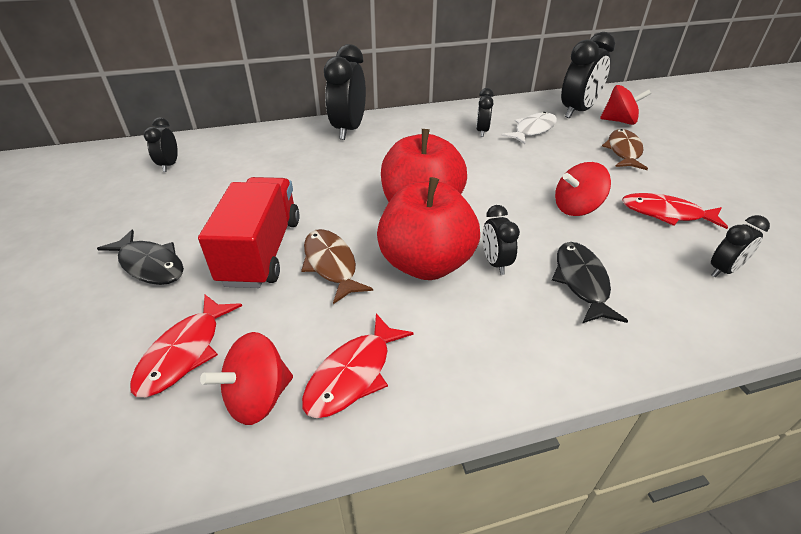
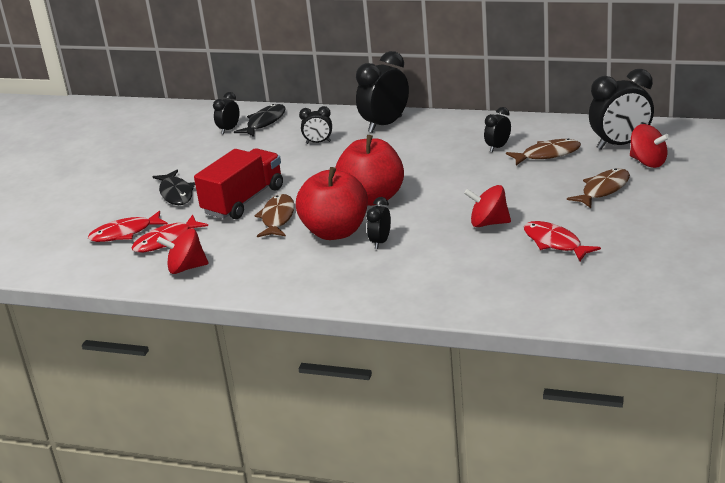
camera: 35 degrees right, 10 degrees down
(353, 374) = (239, 271): red fish -> red fish (125, 233)
(533, 130) = (547, 154): white fish -> brown fish
(581, 282) = (423, 265): black fish -> black fish (264, 122)
(723, 270) = (534, 285): black clock -> black clock (318, 142)

